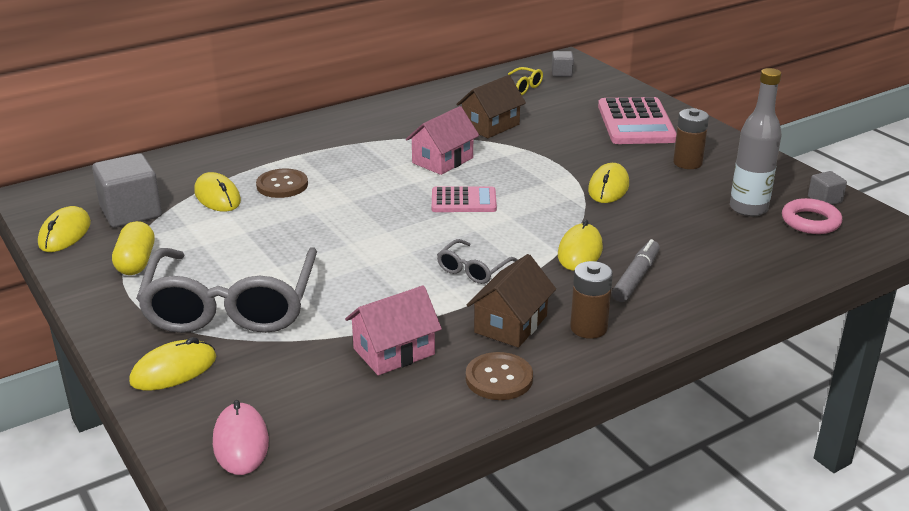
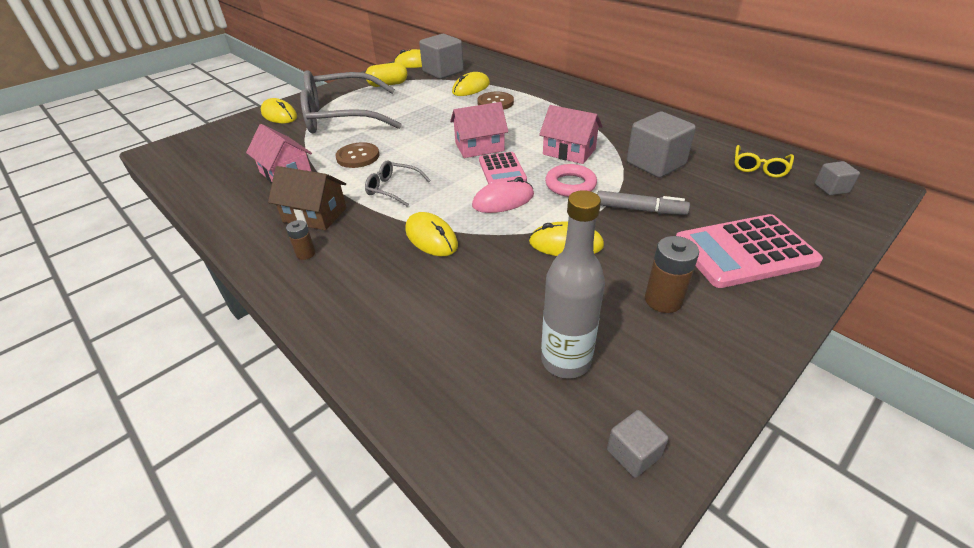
camera: 80 degrees right, 10 degrees up
(241, 442) = (208, 144): pink mouse -> pink mouse (503, 200)
(400, 208) = (479, 147): none -> pink house
(490, 126) = (655, 164): brown house -> grey cube
(499, 378) = (245, 218): brown button -> brown button (358, 157)
(580, 251) = (431, 238): yellow mouse -> yellow mouse turned 45 degrees clockwise
(588, 328) = (306, 254): brown battery -> brown battery, size x0.59
(636, 278) = (388, 275): grey marker -> grey marker (640, 210)
(810, 221) = (555, 431): pink ring -> pink ring (570, 185)

